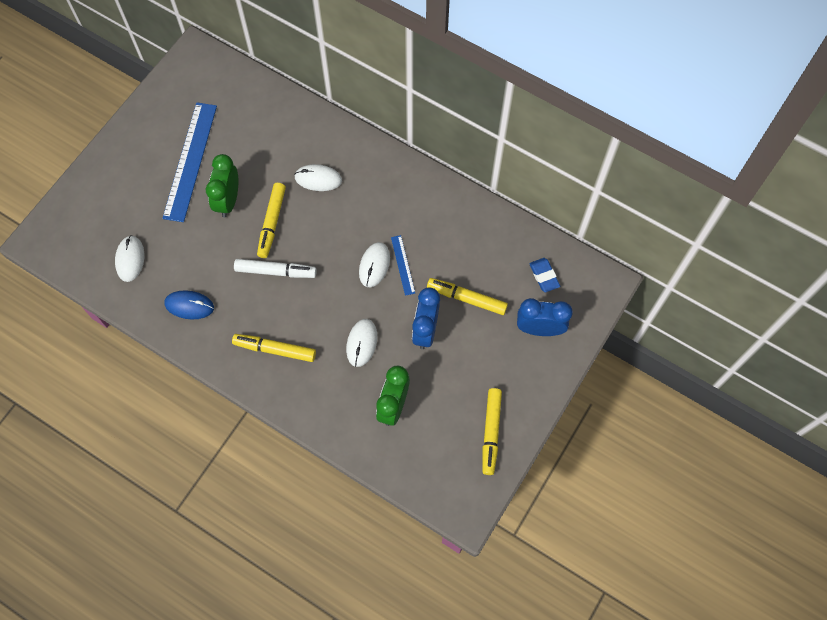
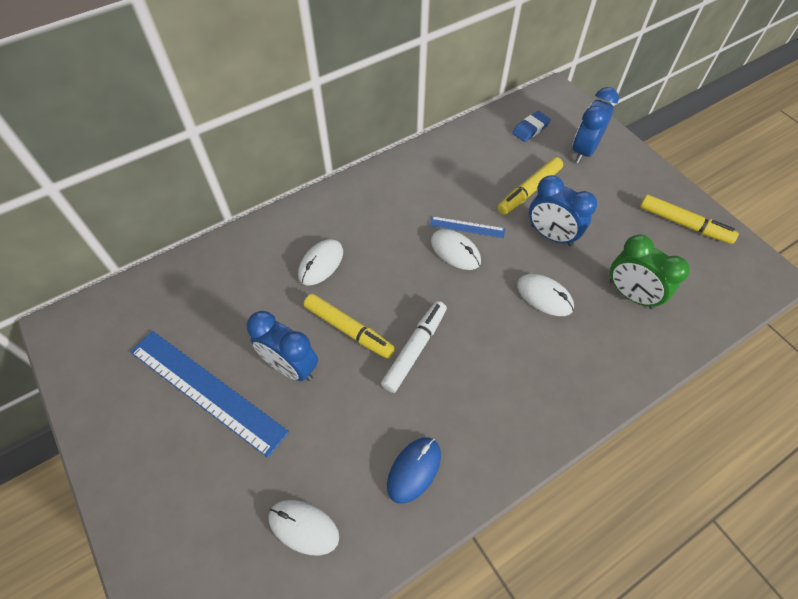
camera: 65 degrees left, 10 degrees down
(228, 200) = (290, 366): green clock -> blue clock
(275, 349) = (519, 388): yellow marker -> none
(544, 276) = (530, 129): blue eraser -> blue eraser turned 45 degrees counterclockwise

